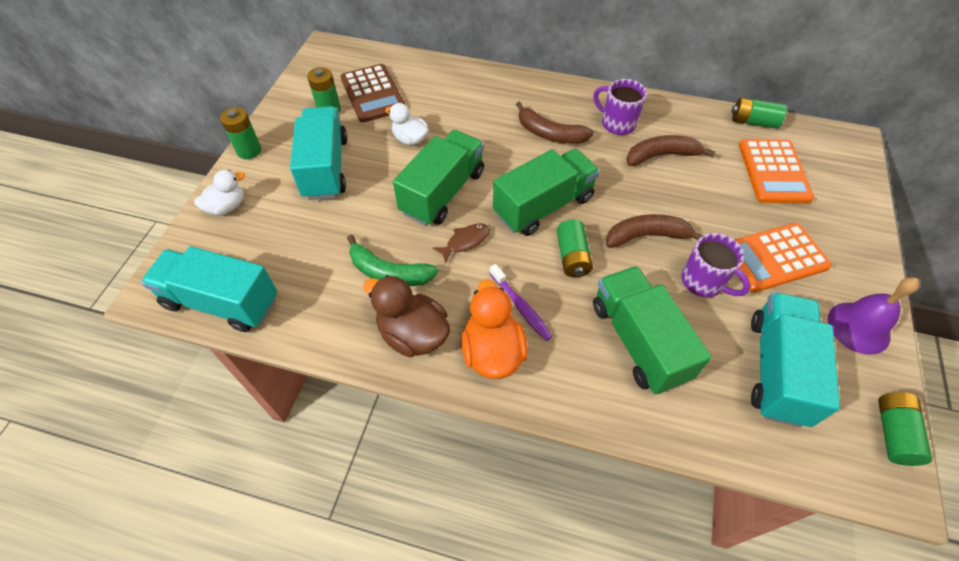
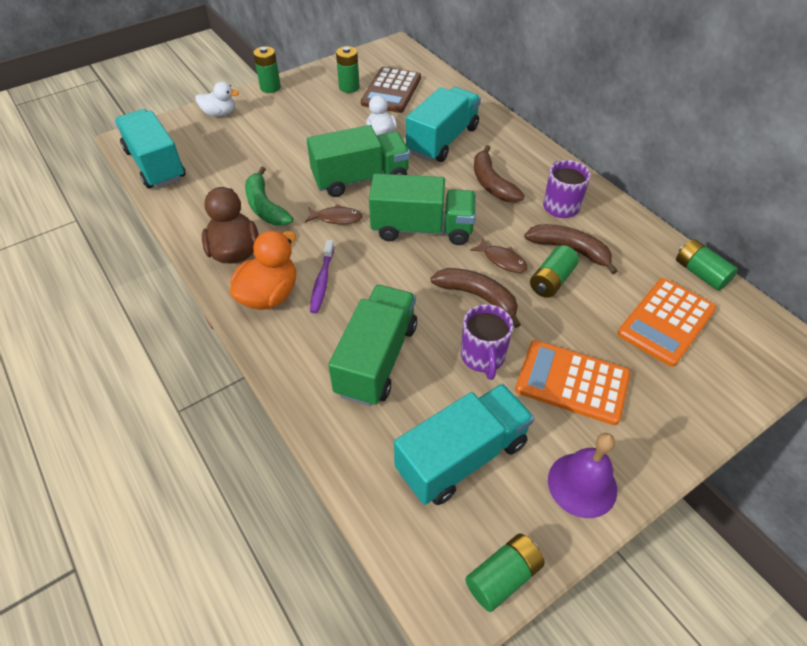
camera: 40 degrees right, 5 degrees down
(325, 168) = (303, 122): turquoise truck -> turquoise truck (442, 140)
(572, 257) = (400, 274): green battery -> green battery (551, 280)
(629, 194) = (502, 260): none -> brown fish

